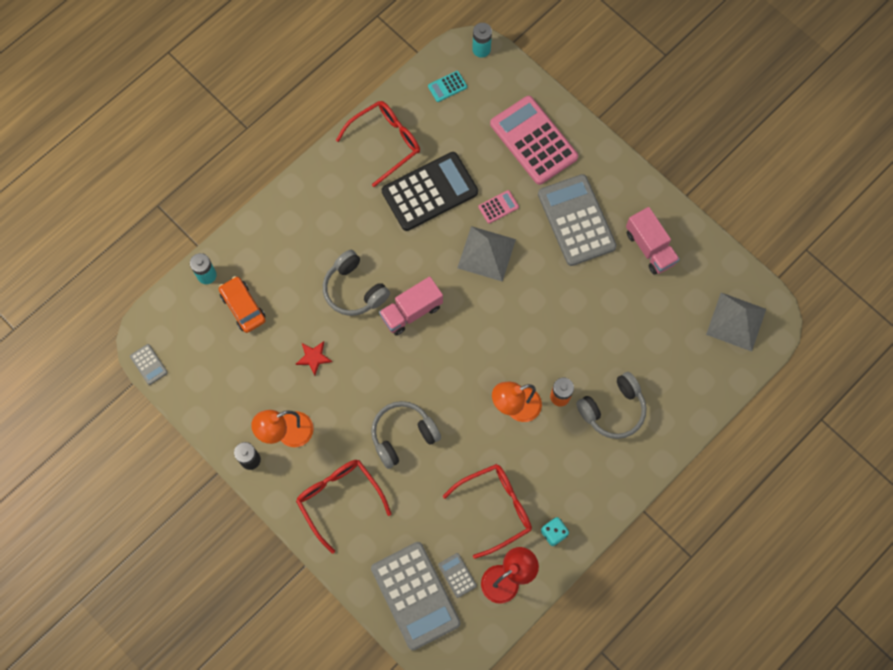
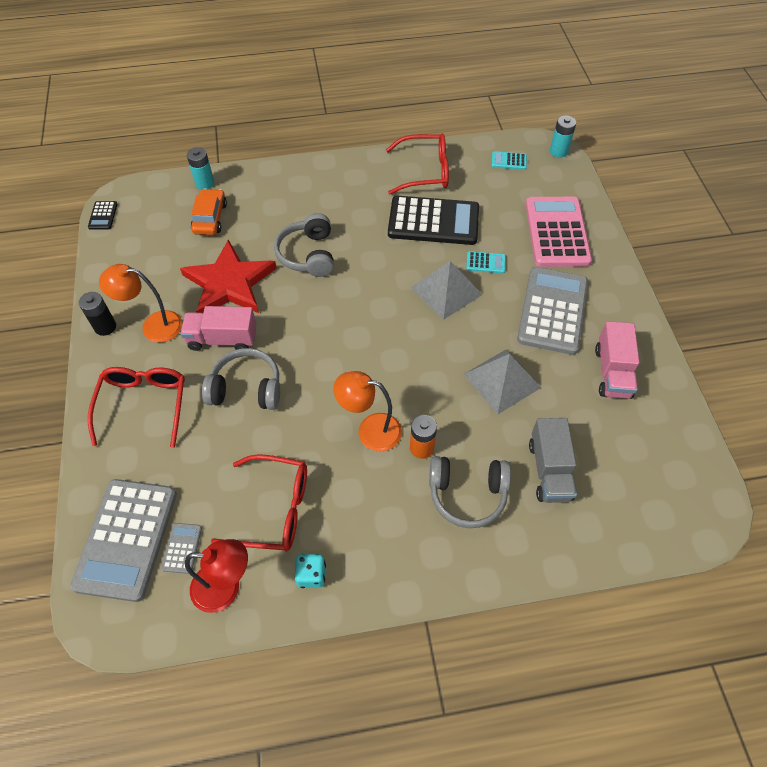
camera: 35 degrees right, 15 degrees down
(148, 364) = (103, 216): grey calculator -> black calculator
(313, 357) = (229, 283): red star -> red star, size x2.47
(411, 311) = (342, 297): pink truck -> pink truck (222, 339)
(498, 207) = (485, 263): pink calculator -> turquoise calculator
(654, 356) = (549, 470): none -> grey truck
(736, 321) = (665, 492): grey pyramid -> grey pyramid (502, 380)

